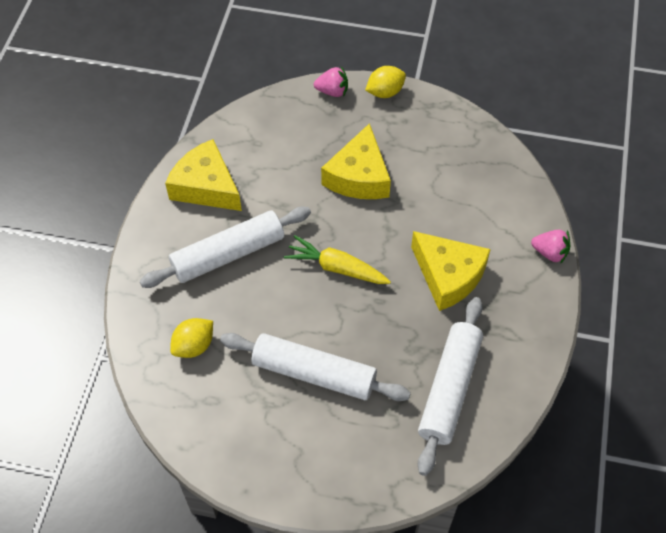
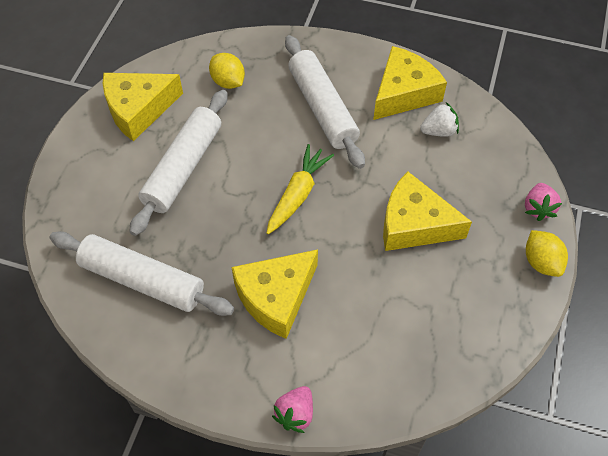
camera: 95 degrees right, 0 degrees up
(237, 432) = (138, 109): none -> yellow cheese
(253, 159) = (439, 131): none -> white strawberry

